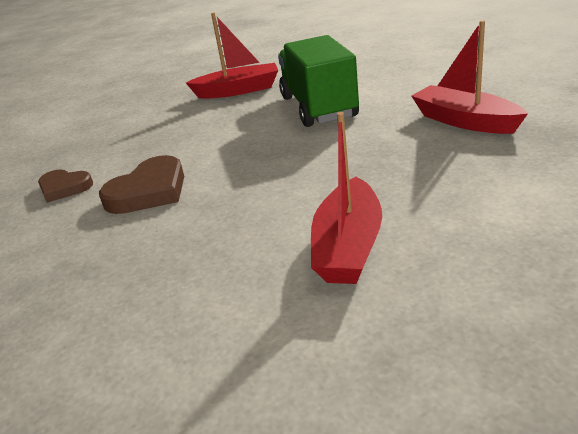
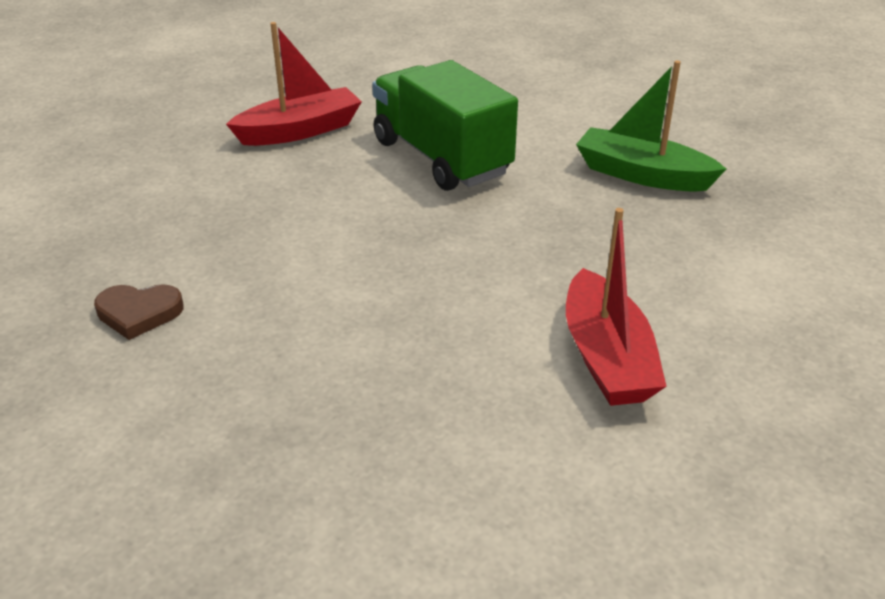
camera: 25 degrees left, 5 degrees up
(149, 191) = (285, 307): brown heart -> none
(464, 121) = (642, 175): red boat -> green boat

